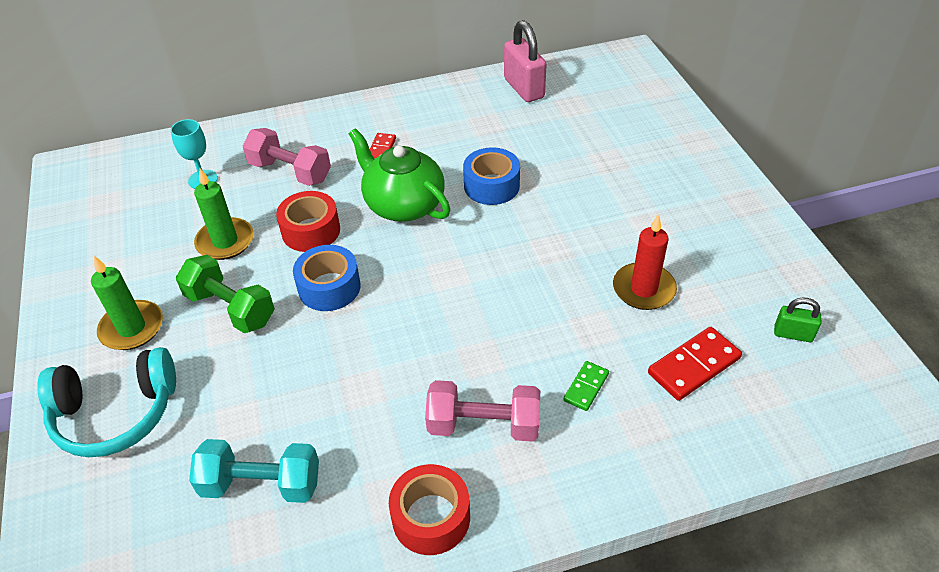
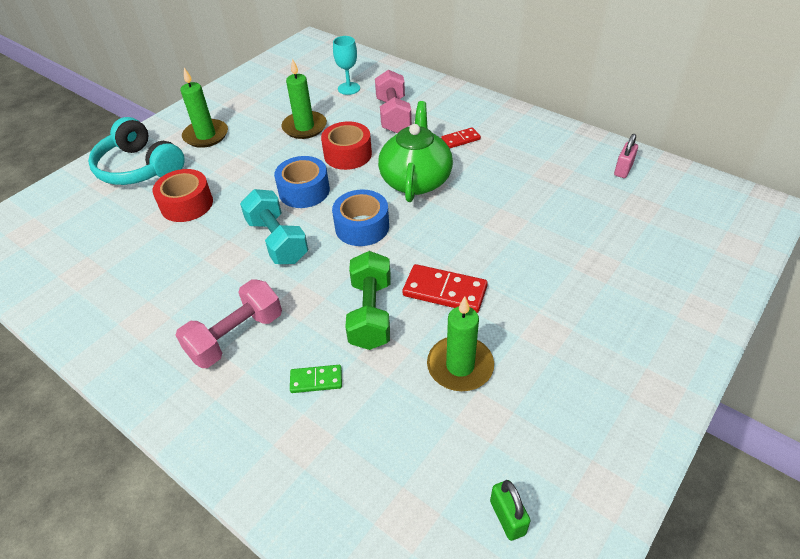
camera: 55 degrees right, 0 degrees up
(230, 308) = (251, 161): green dumbbell -> green dumbbell (371, 313)
(261, 484) = (121, 254): turquoise dumbbell -> turquoise dumbbell (277, 241)
(431, 517) = (137, 350): red tape -> red tape (187, 204)
(483, 425) = (236, 336): pink dumbbell -> pink dumbbell turned 75 degrees clockwise
(491, 186) = (485, 212): blue tape -> blue tape (362, 227)
(524, 88) = (623, 170): pink padlock -> pink padlock, size x0.55
(643, 289) = (460, 366): red candle -> green candle
(693, 365) = (398, 447): red domino -> red domino (445, 291)

